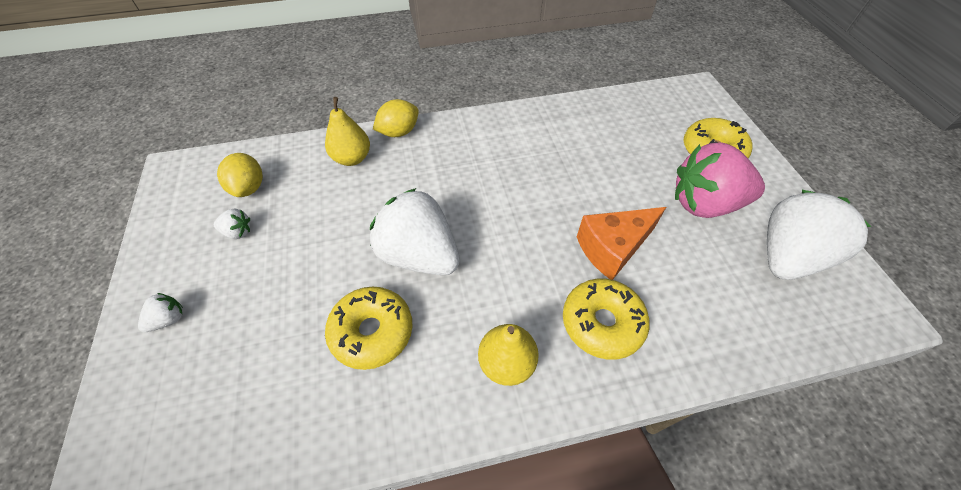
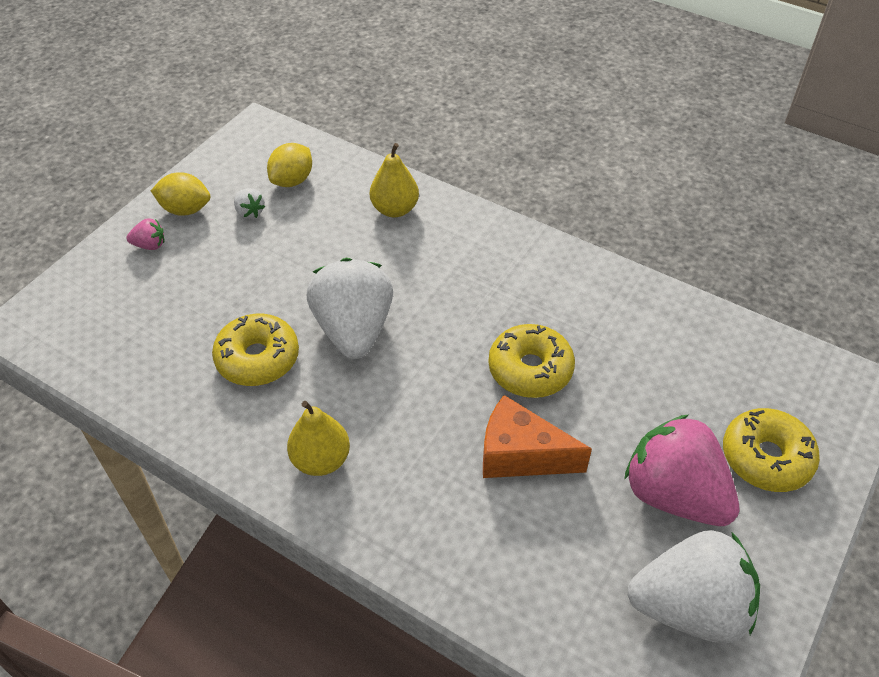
camera: 45 degrees right, 5 degrees down
(169, 319) = (150, 245): white strawberry -> pink strawberry
(399, 132) = (461, 211): yellow lemon -> yellow lemon (185, 209)
(602, 323) = (429, 499): yellow donut -> yellow donut (530, 369)

